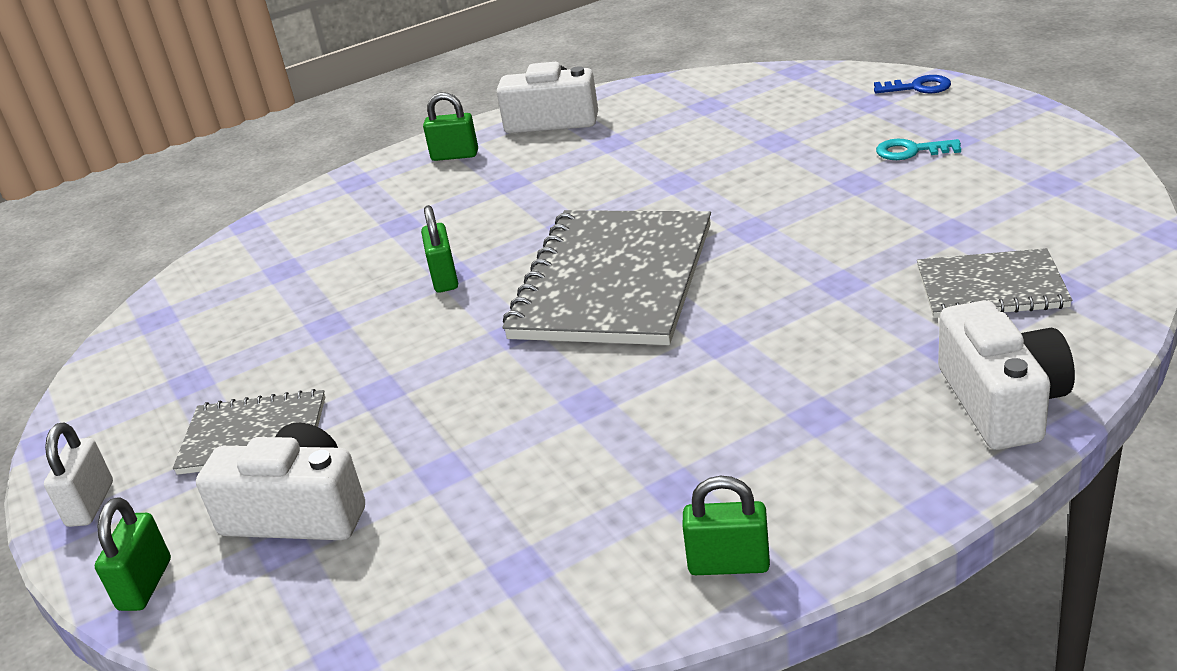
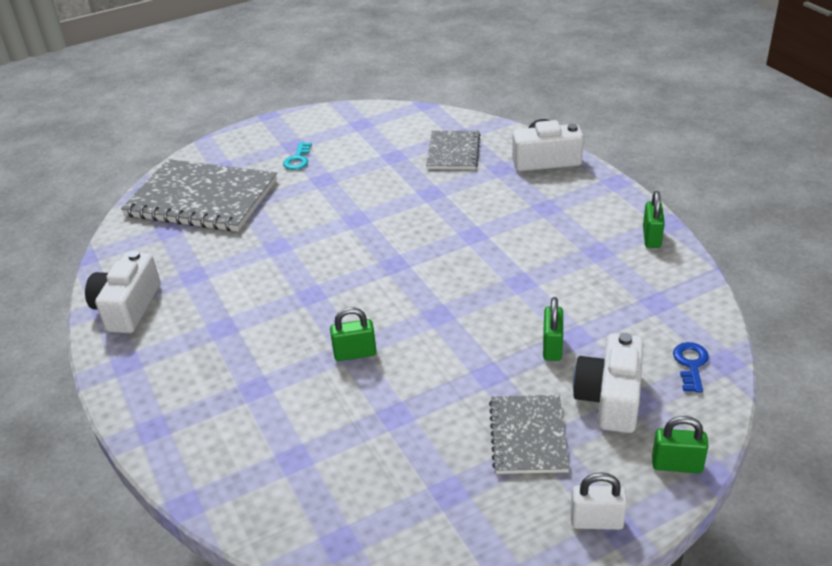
camera: 90 degrees left, 5 degrees up
(455, 155) = (149, 364): green padlock -> green padlock (552, 347)
(613, 281) = (394, 273): grey notebook -> grey notebook (202, 198)
(918, 87) = (216, 149): blue key -> blue key (691, 364)

